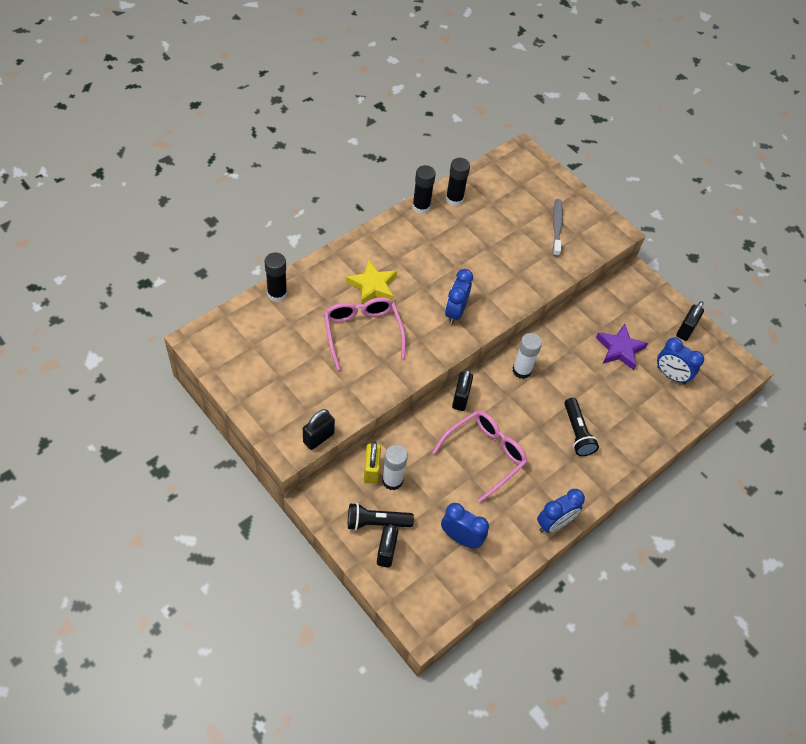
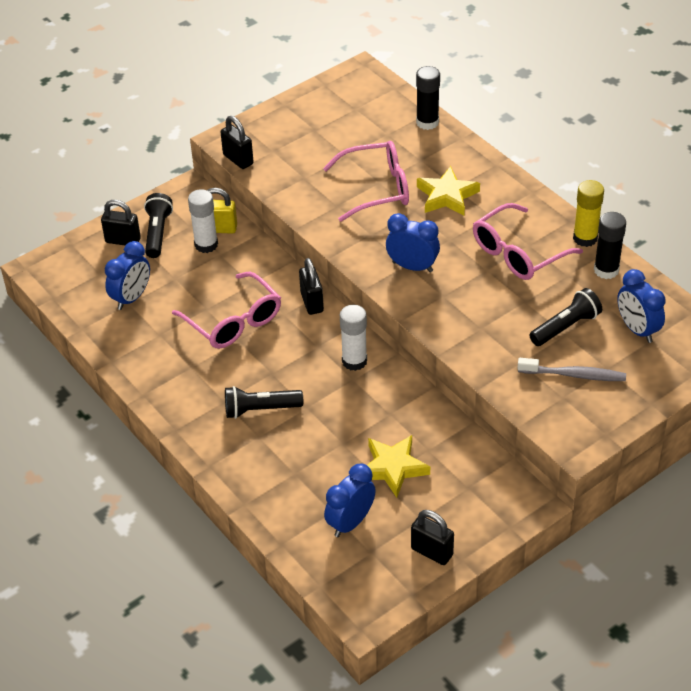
camera: 100 degrees right, 10 degrees down
(421, 207) = (585, 238): black glue stick -> yellow glue stick
(438, 247) = (517, 253): none -> pink glasses
(460, 398) = (312, 302): black padlock -> black padlock turned 60 degrees clockwise
(512, 227) = (566, 327): none -> black flashlight
(554, 523) = (139, 378): blue clock -> blue clock (637, 329)
(619, 349) = (393, 468): purple star -> yellow star

